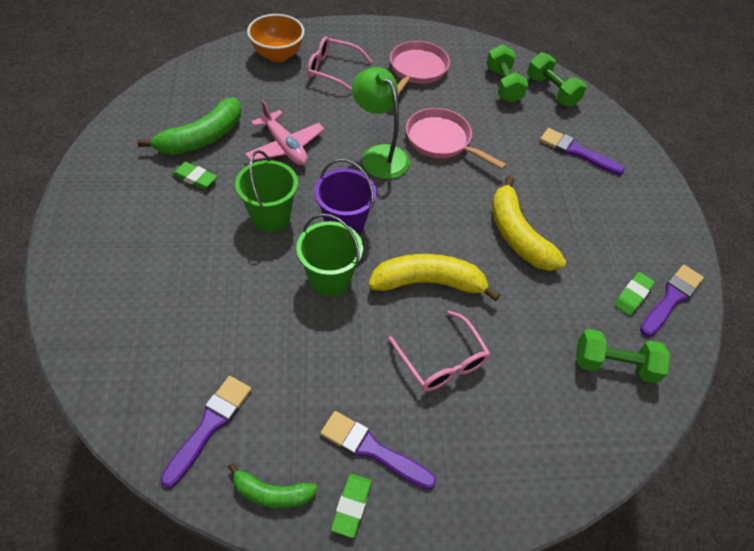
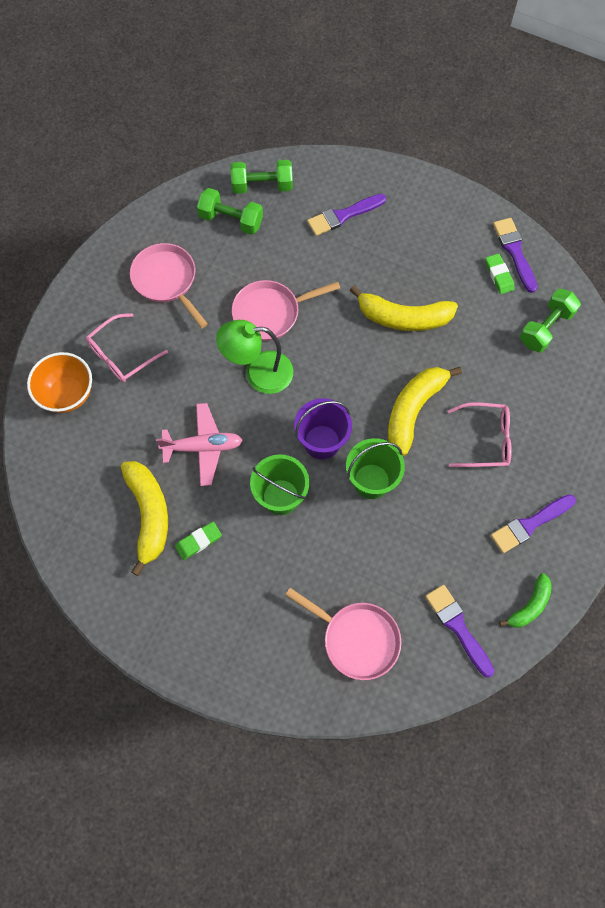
camera: 55 degrees left, 15 degrees up
(154, 335) = (356, 639): none -> pink pan
(202, 138) = (149, 515): green banana -> yellow banana
(351, 506) = (562, 558): green eraser -> none

